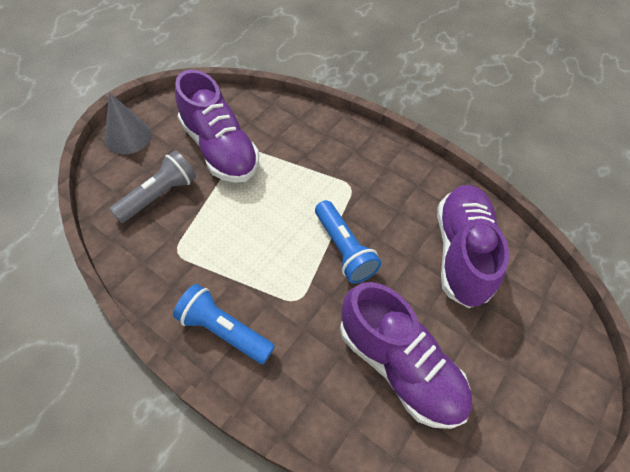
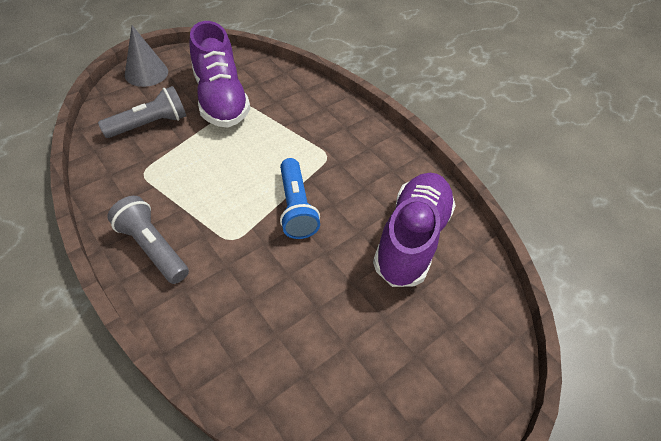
camera: 15 degrees right, 5 degrees down
(223, 330) = (152, 248): blue flashlight -> grey flashlight
(399, 366) = (303, 323): purple shoe -> none

